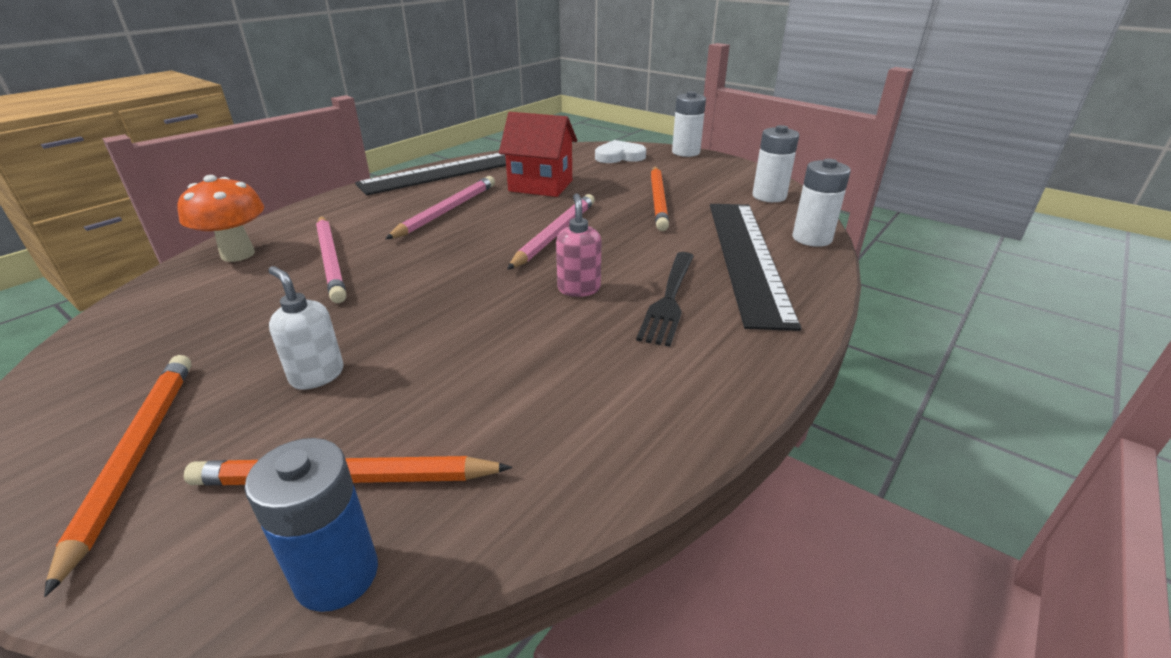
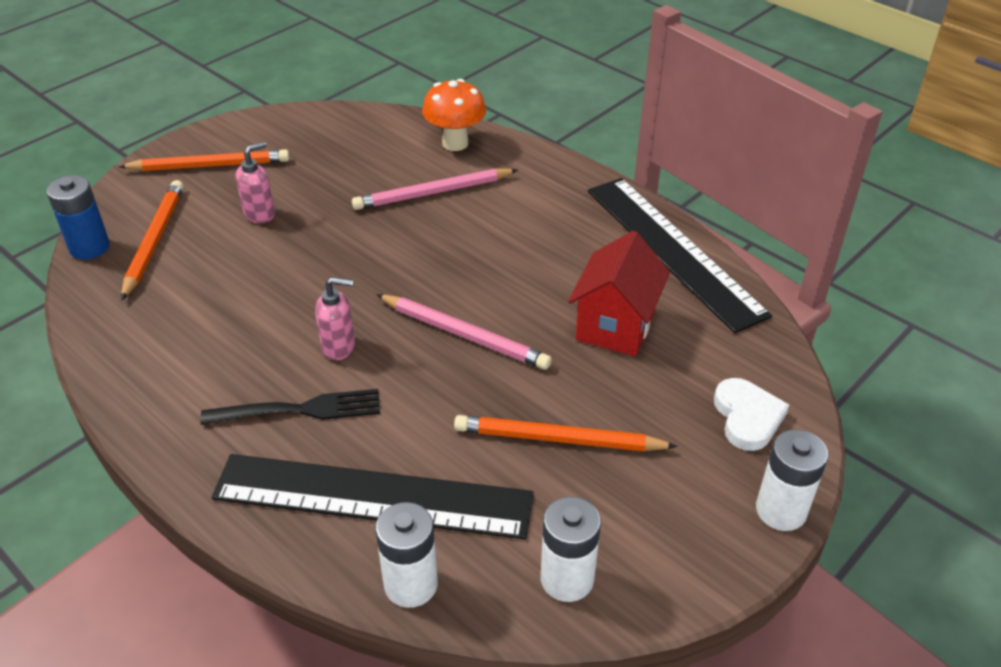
camera: 95 degrees right, 10 degrees up
(317, 375) = (260, 214): white soap dispenser -> pink soap dispenser
(447, 211) = (538, 252): pink pencil -> none
(669, 299) = (300, 410): black fork -> black fork turned 150 degrees clockwise

